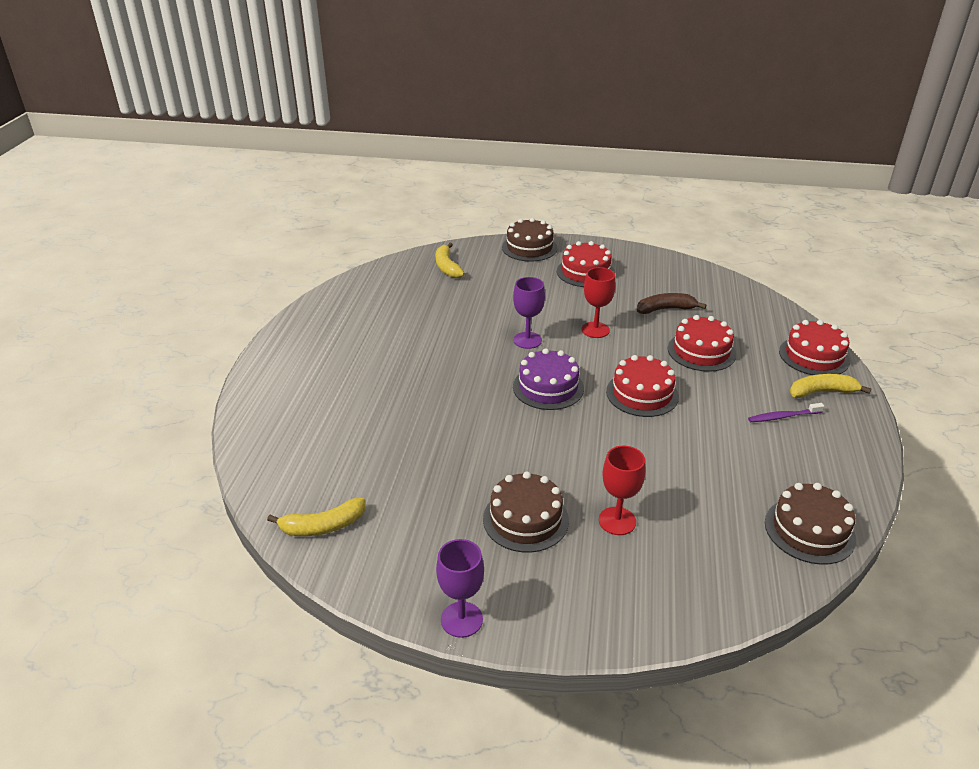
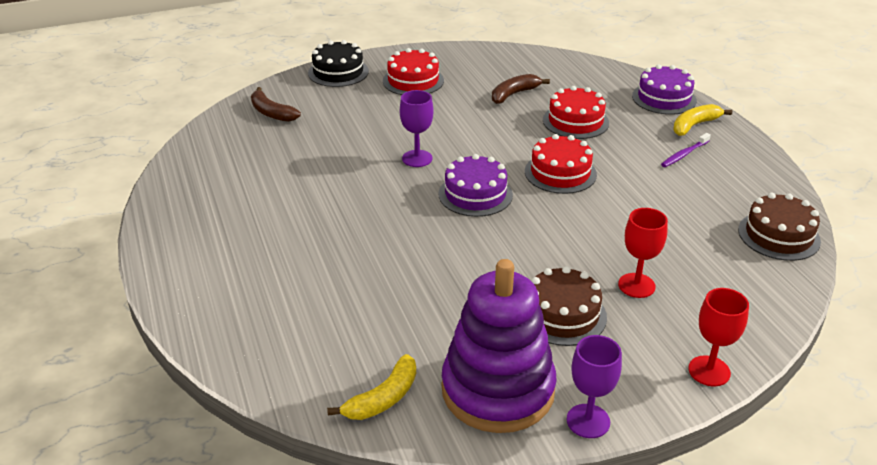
camera: 30 degrees left, 0 degrees up
(413, 559) = (497, 390): none -> purple stacking toy
(447, 267) = (271, 113): yellow banana -> brown banana
(529, 247) = (338, 72): brown cake -> black cake
(595, 330) = (470, 130): red goblet -> red goblet (709, 371)
(814, 356) = (664, 98): red cake -> purple cake

